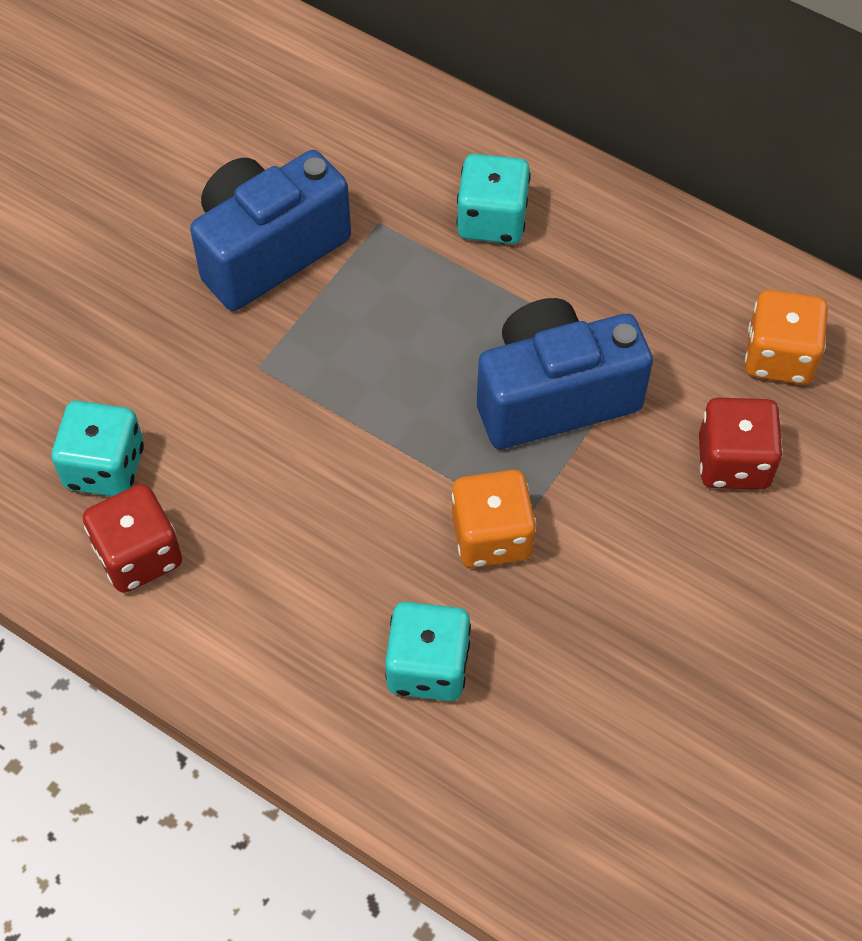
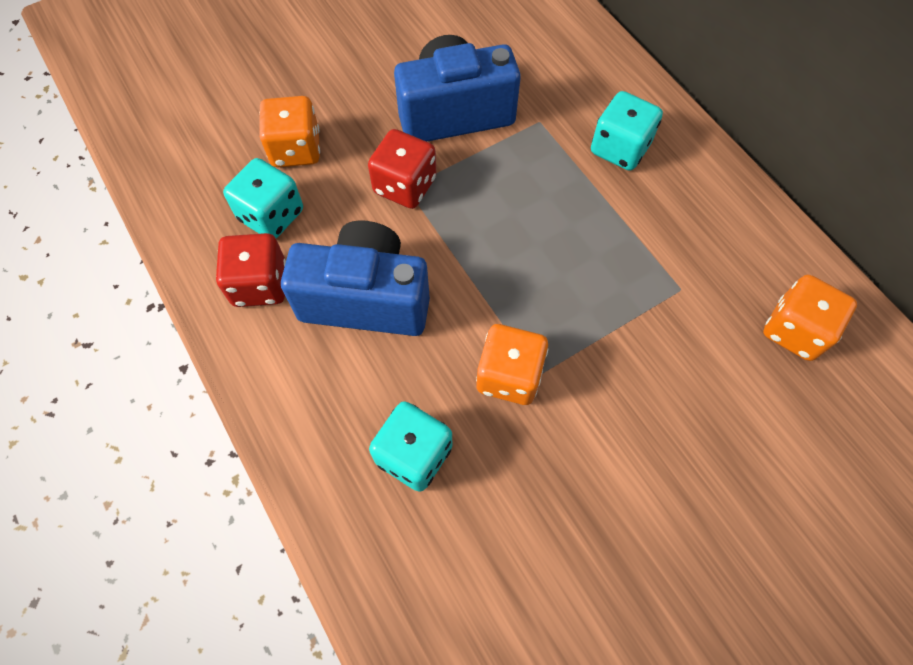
camera: 25 degrees right, 5 degrees up
(89, 373) = (296, 149): none -> orange dice
(554, 396) = (605, 291): blue camera -> blue camera (366, 299)
(733, 462) = (722, 397): red dice -> red dice (405, 186)

